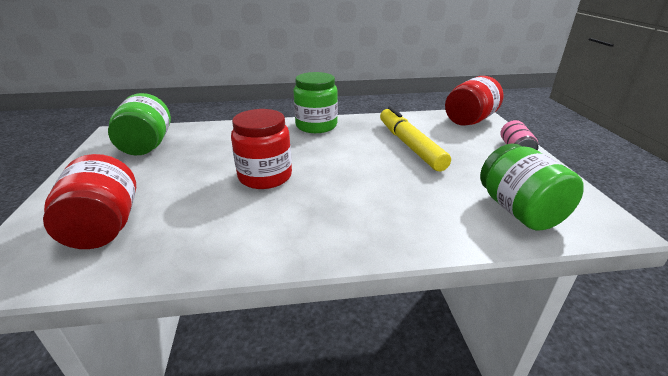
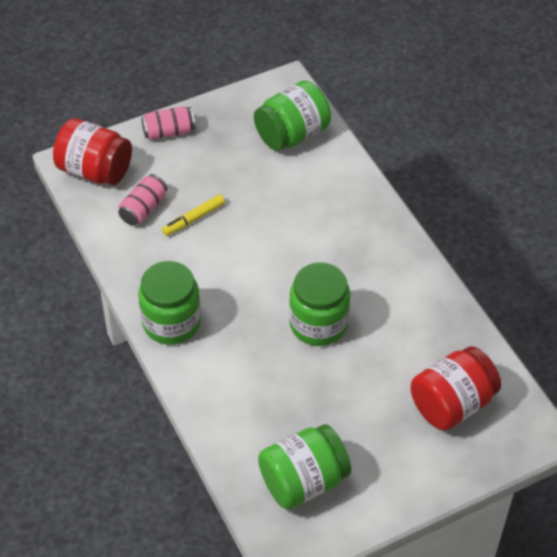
camera: 110 degrees left, 20 degrees up
(265, 176) = (318, 324): red jar -> green jar
(409, 145) = (194, 219): yellow marker -> yellow marker, size x0.51
(426, 130) = (143, 208): none -> pink can

